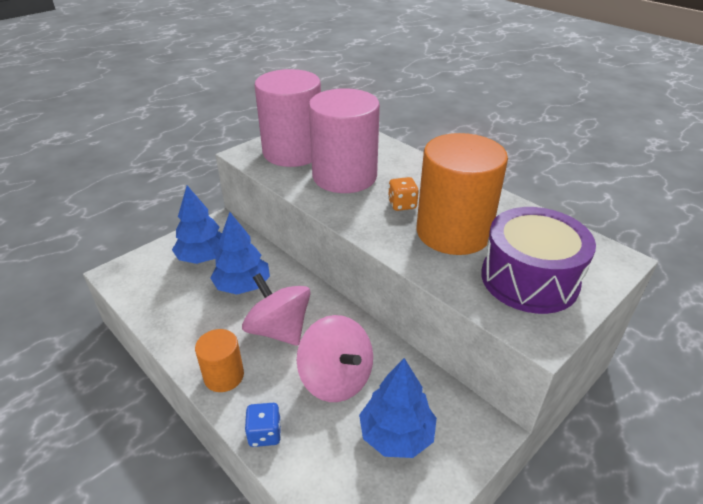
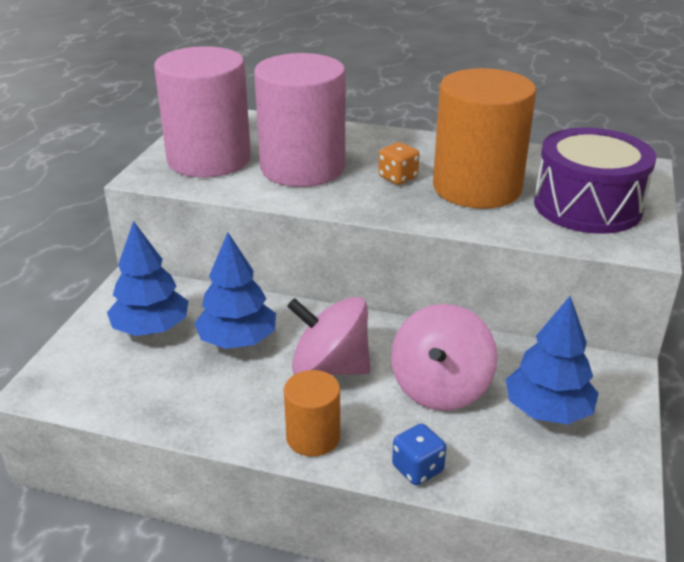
camera: 30 degrees left, 5 degrees down
(336, 378) = (440, 388): pink spinning top -> pink spinning top turned 90 degrees clockwise

